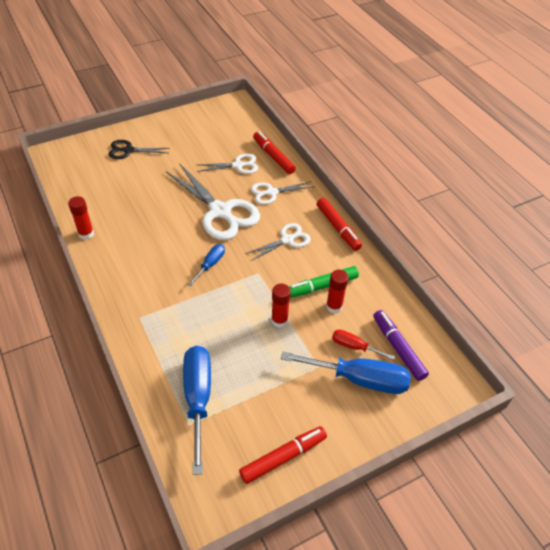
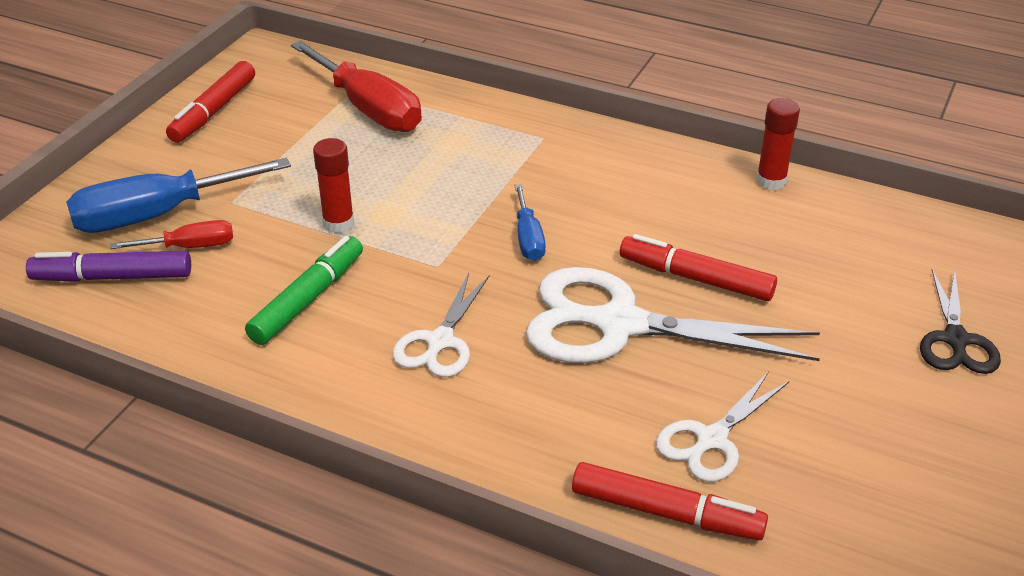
camera: 145 degrees right, 10 degrees down
(128, 150) = (955, 340): black scissors -> black scissors turned 135 degrees clockwise
(198, 398) = (368, 109): blue screwdriver -> red screwdriver
(272, 192) = (569, 418): white scissors -> none
(334, 306) = (262, 281): red glue stick -> none
(338, 228) = (359, 419): red marker -> red marker (695, 278)
(398, 348) = (112, 277): purple marker -> purple marker turned 150 degrees clockwise

